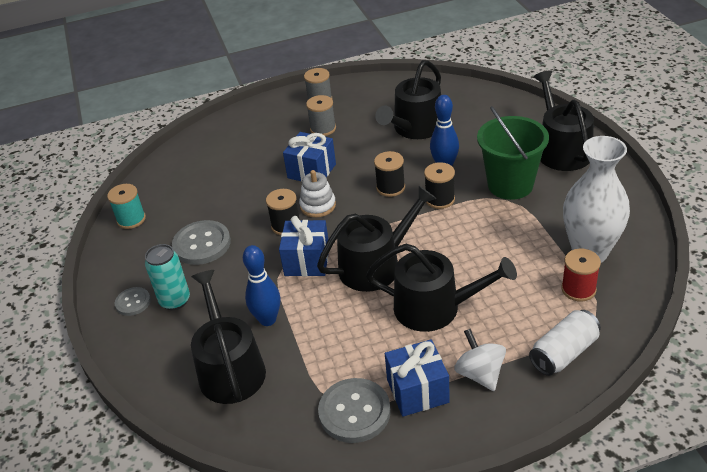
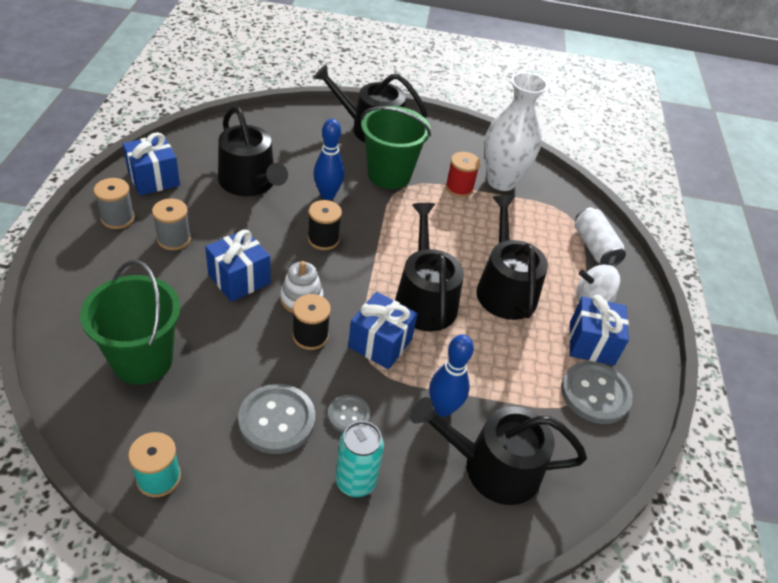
camera: 75 degrees left, 5 degrees up
(133, 302) = (326, 527): grey button -> grey button (348, 415)
(210, 170) = (142, 360): none -> green bucket
(372, 92) = (154, 179): none -> blue gift
(435, 308) = (504, 288): black watering can -> black watering can turned 45 degrees counterclockwise
(440, 199) = (370, 219): black spool -> none
(578, 289) = (535, 207): red spool -> red spool (459, 188)

